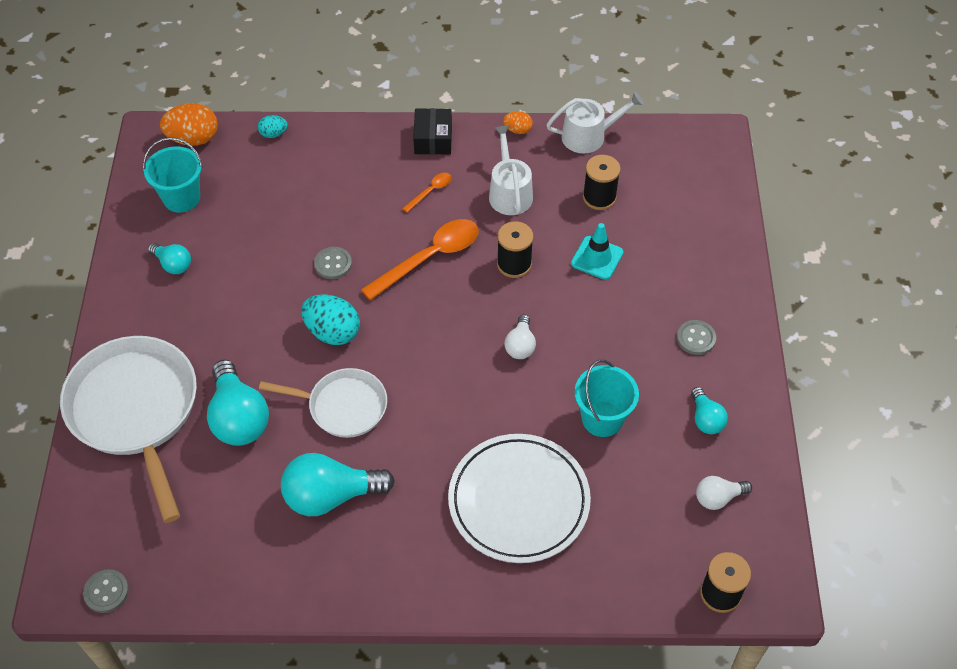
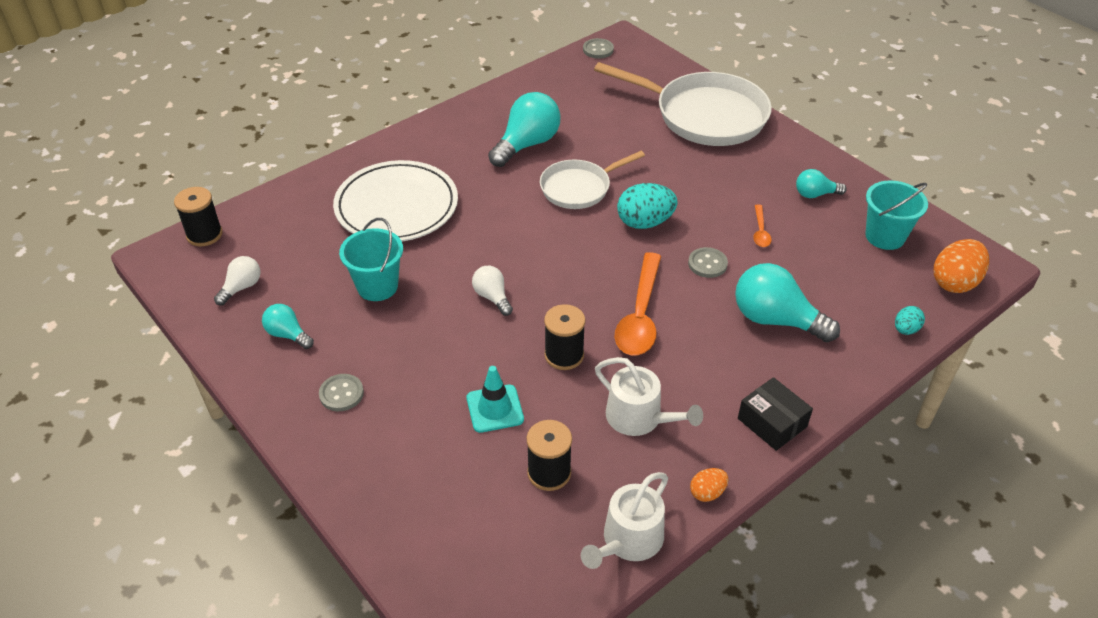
camera: 140 degrees right, 10 degrees down
(238, 417) = (638, 146): turquoise light bulb -> turquoise light bulb (775, 320)
(430, 191) = (709, 370): orange spoon -> orange spoon (760, 231)

